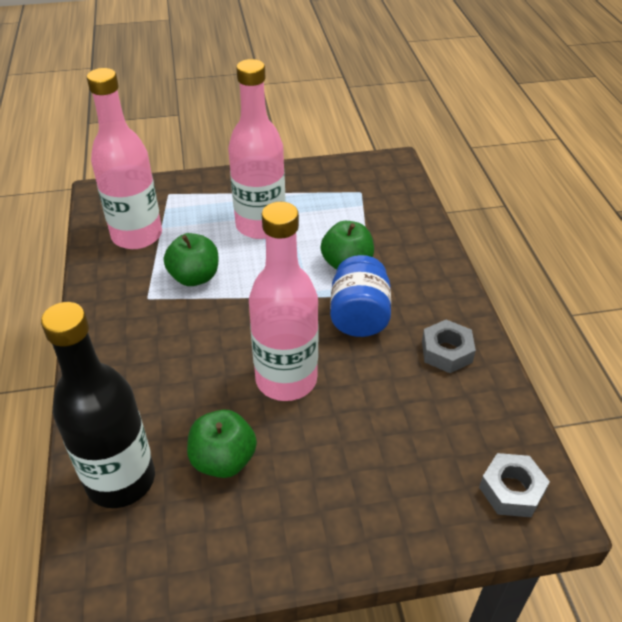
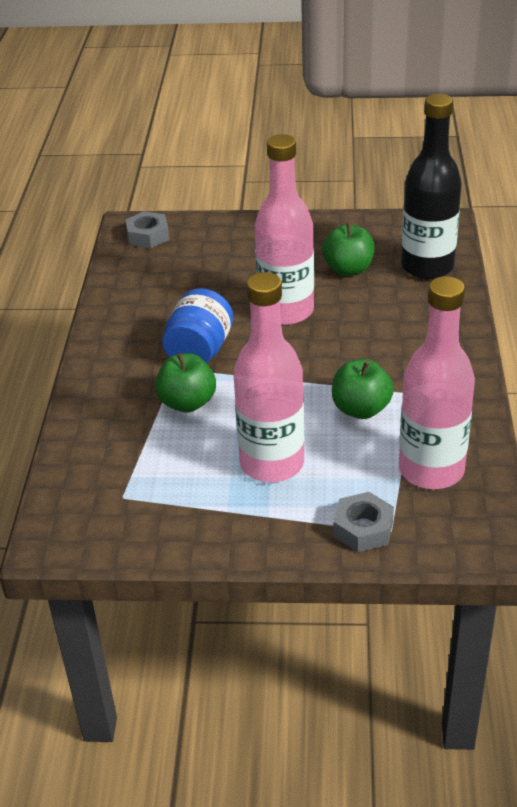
camera: 165 degrees left, 5 degrees down
(446, 352) = (136, 315): grey nut -> grey nut (363, 529)

